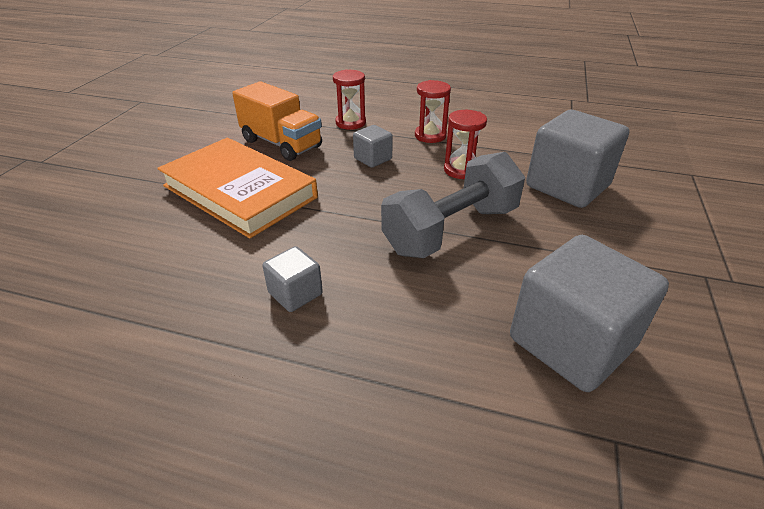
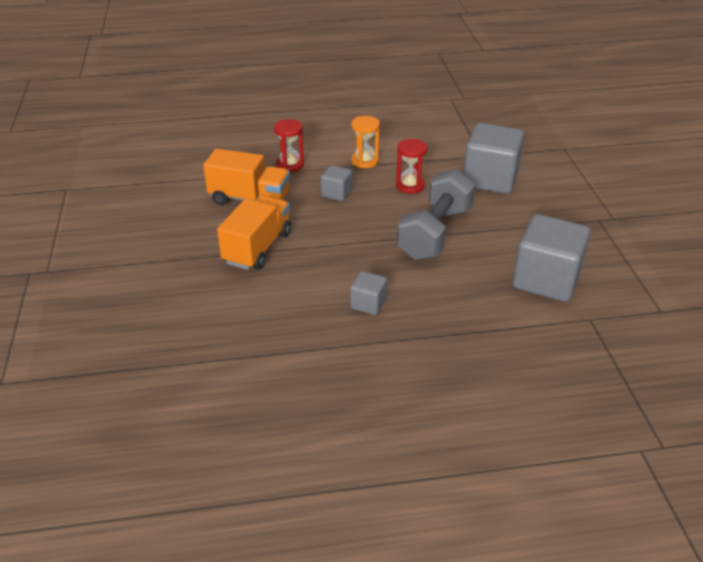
camera: 25 degrees left, 0 degrees up
(240, 191) = (257, 248): orange book -> orange truck
(430, 136) = (365, 161): red hourglass -> orange hourglass

